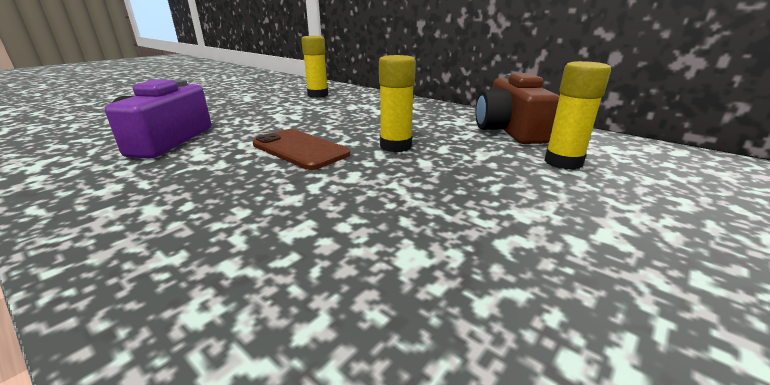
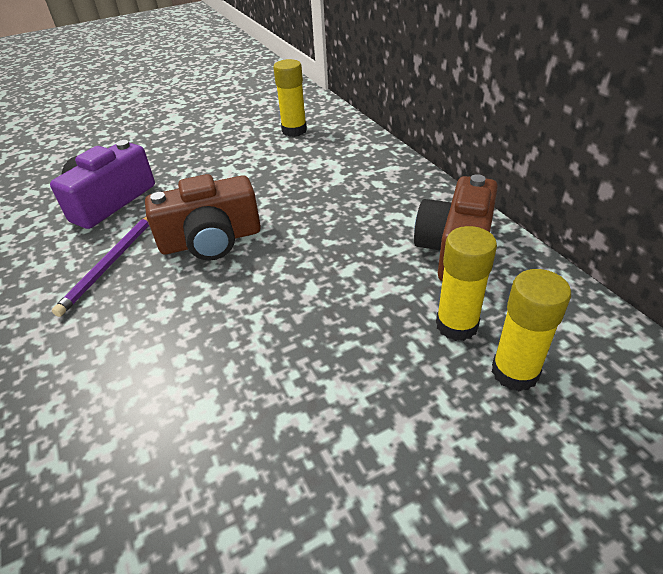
camera: 25 degrees right, 15 degrees up
(197, 176) = (110, 264): none -> purple pencil
(300, 149) = (211, 240): brown phone -> brown camera
(395, 146) = (303, 254): yellow glue stick -> yellow glue stick (514, 372)

